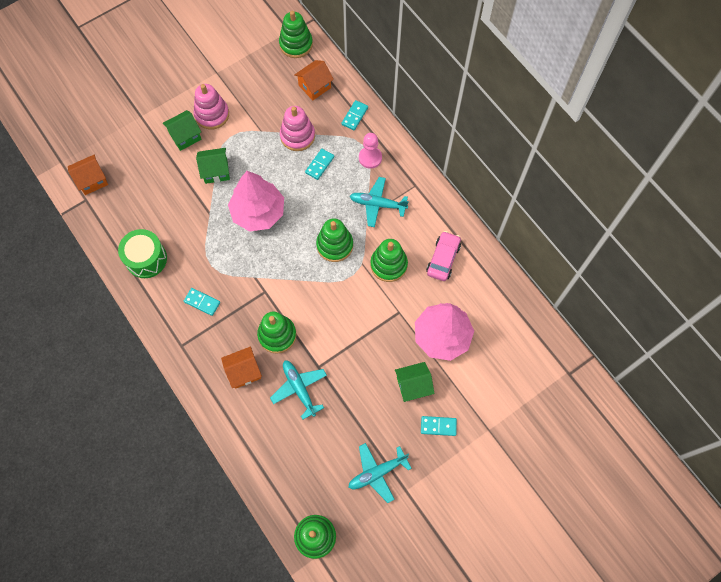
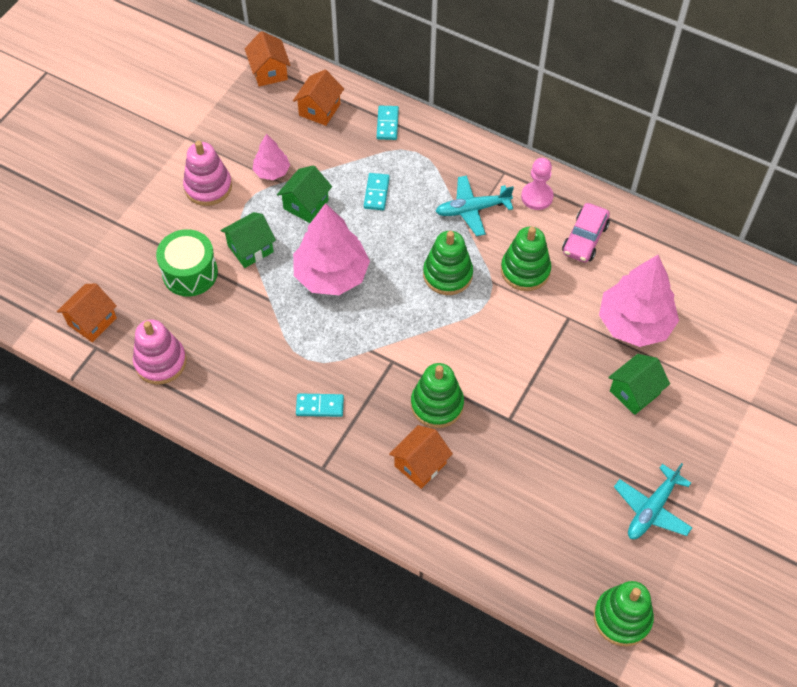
camera: 25 degrees left, 10 degrees down
(146, 259) = (217, 385): green drum -> green drum (190, 273)
(185, 136) = (187, 224): green house -> green house (306, 204)
(259, 120) = (272, 171): none -> pink tree
(296, 44) = (269, 72): green stacking toy -> orange house
(297, 136) = (330, 171): pink stacking toy -> pink stacking toy (160, 362)
(299, 388) = (500, 454): turquoise plane -> none
(370, 158) = (433, 162): pink pawn -> pink pawn (537, 197)
(438, 426) = (691, 424): turquoise domino -> none
(443, 259) = (585, 239): pink car -> pink car turned 150 degrees counterclockwise

